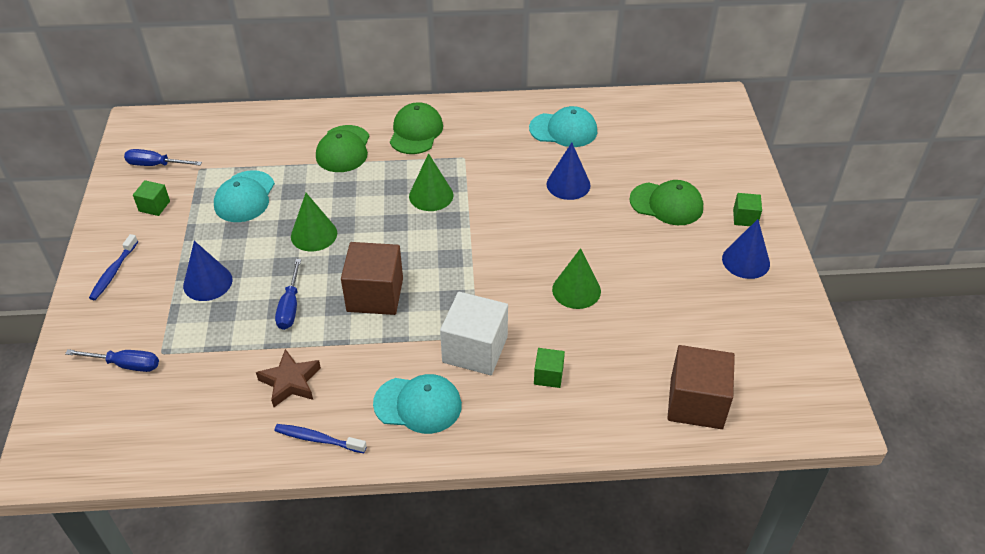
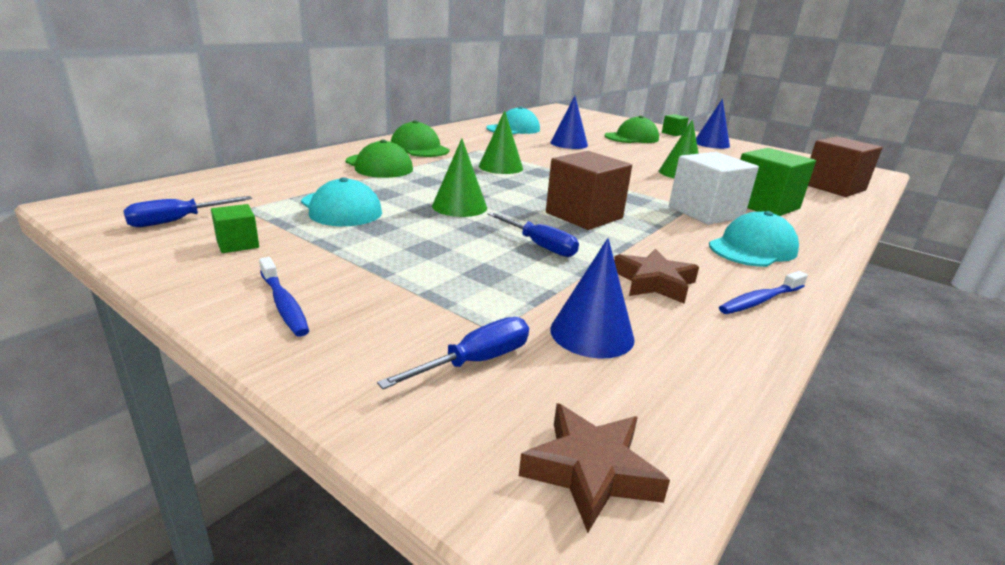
camera: 50 degrees left, 20 degrees down
(78, 443) = (591, 471): none -> brown star
(207, 282) = (426, 264): blue cone -> blue cone (592, 333)
(548, 375) = (764, 205): green cube -> green cube, size x2.00

